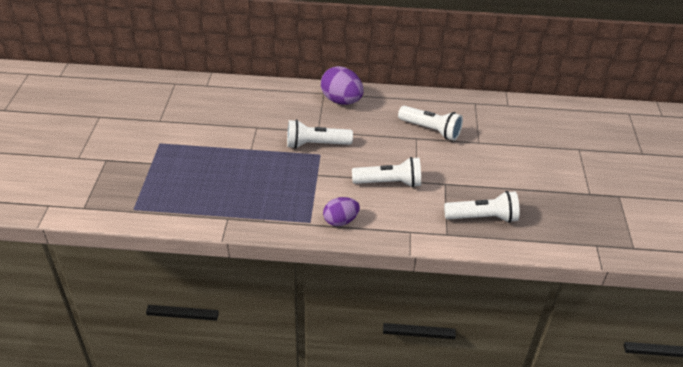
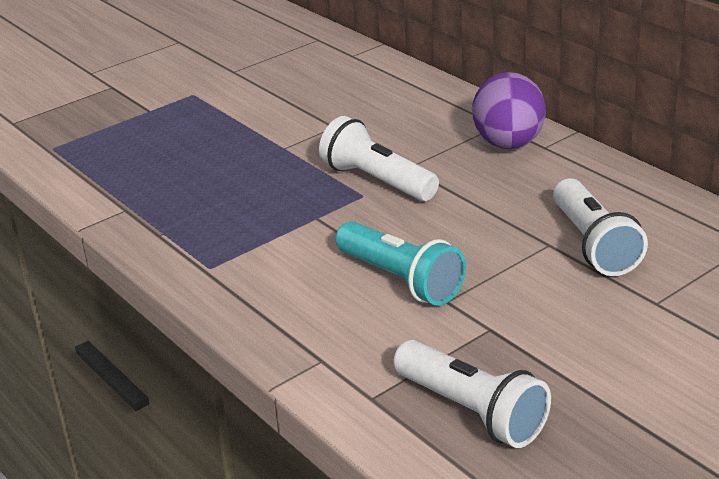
camera: 50 degrees right, 10 degrees down
(340, 221) = (249, 289): purple egg -> none
(389, 183) = (400, 280): white flashlight -> turquoise flashlight

